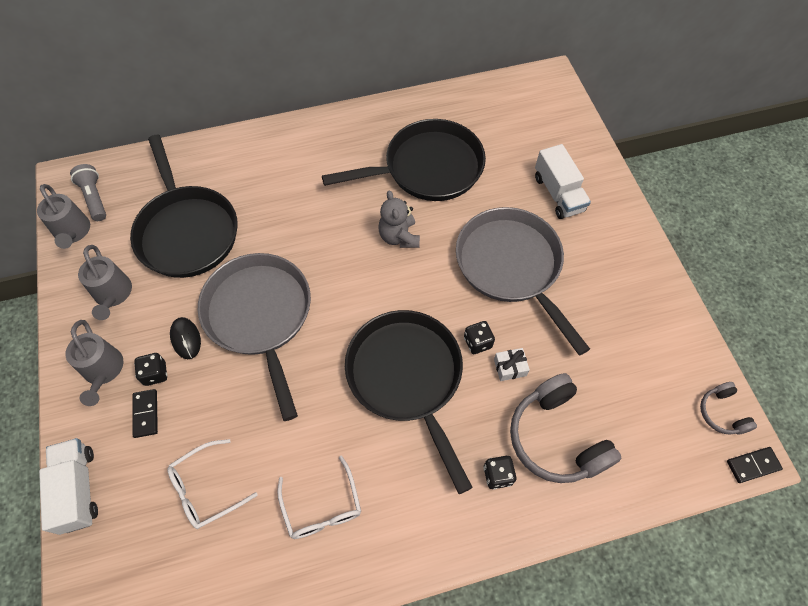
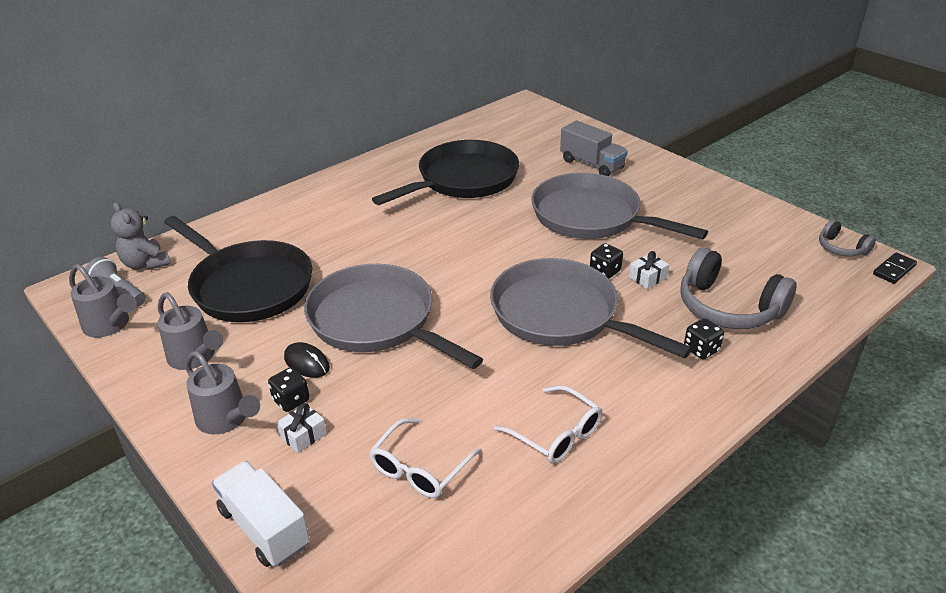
camera: 25 degrees left, 25 degrees down
(146, 414) = (303, 435): black domino -> white gift
(399, 237) = (473, 228): grey teddy bear -> grey teddy bear (146, 264)
(407, 378) = (561, 315): black pan -> grey pan
(558, 194) = (592, 164): white truck -> grey truck

